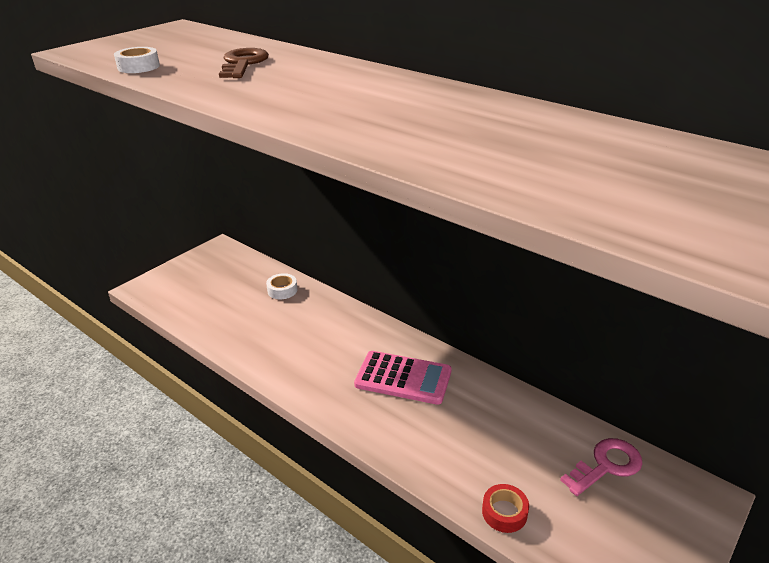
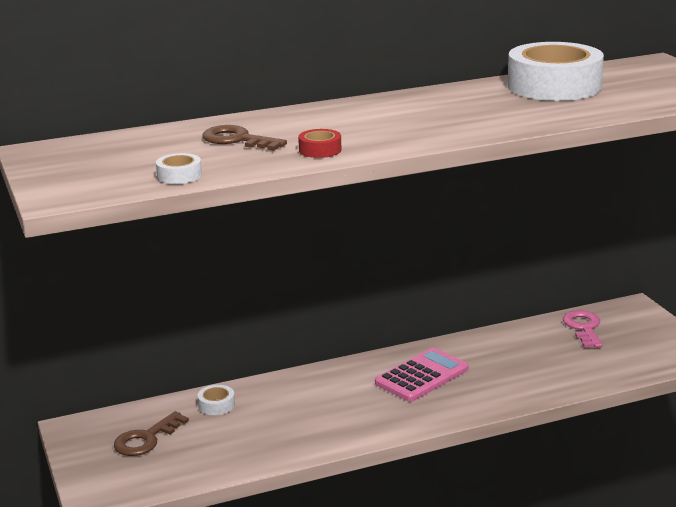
camera: 60 degrees left, 10 degrees down
(220, 279) = (146, 439): none -> brown key
(504, 512) = (595, 377): red tape -> red tape (320, 150)
(594, 144) = (554, 86): none -> white tape

